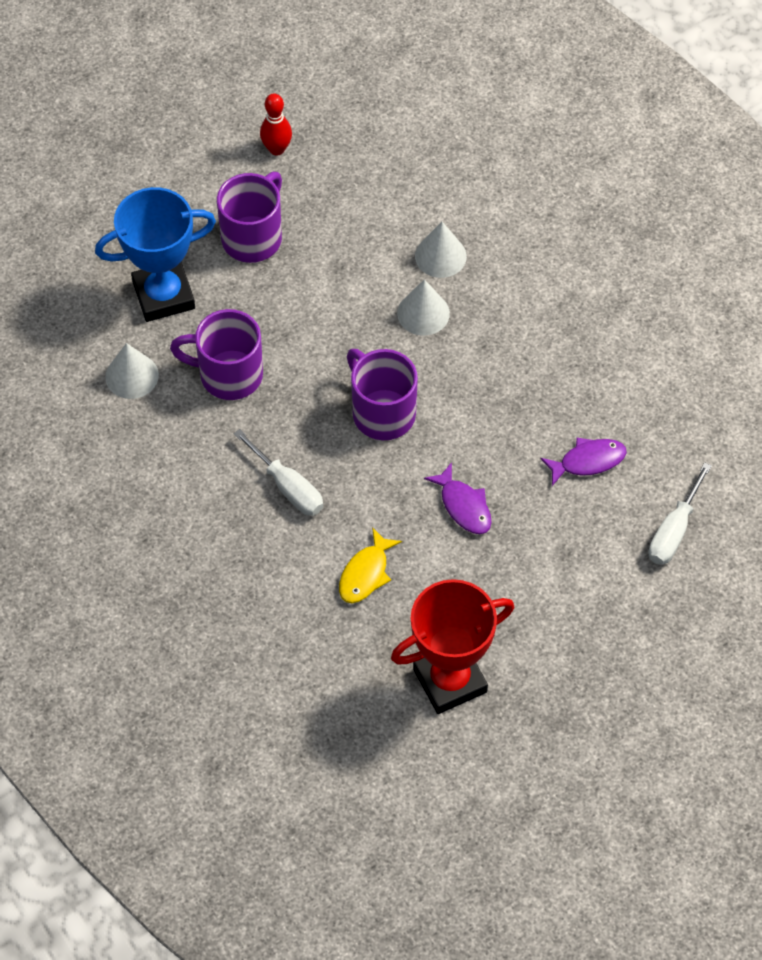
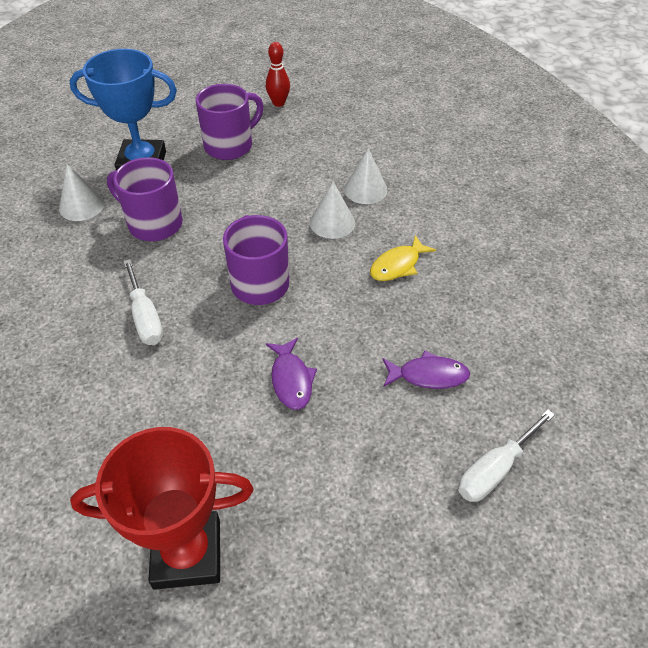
camera: 20 degrees right, 10 degrees down
(366, 573) = (167, 412): yellow fish -> yellow fish (398, 265)

